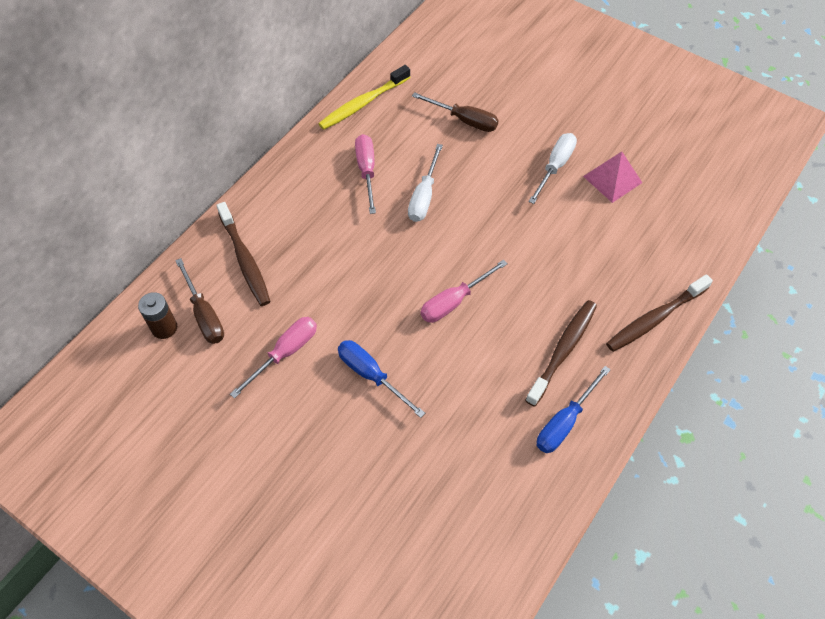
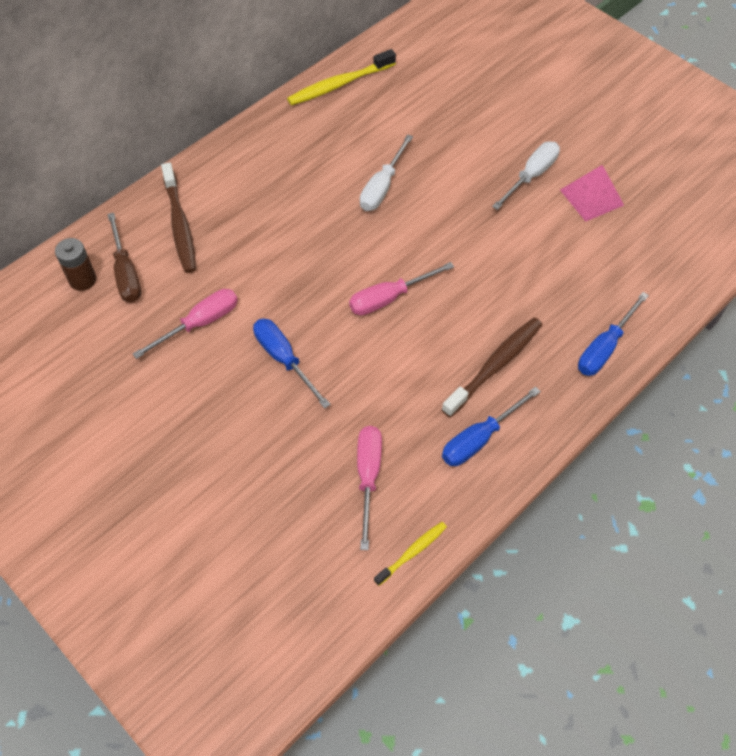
camera: 10 degrees right, 0 degrees up
(366, 171) = (327, 153): pink screwdriver -> pink screwdriver (368, 477)
(464, 120) = (444, 115): brown screwdriver -> none
(529, 541) = (412, 552): none -> yellow toothbrush
(655, 318) = (604, 348): brown toothbrush -> blue screwdriver

